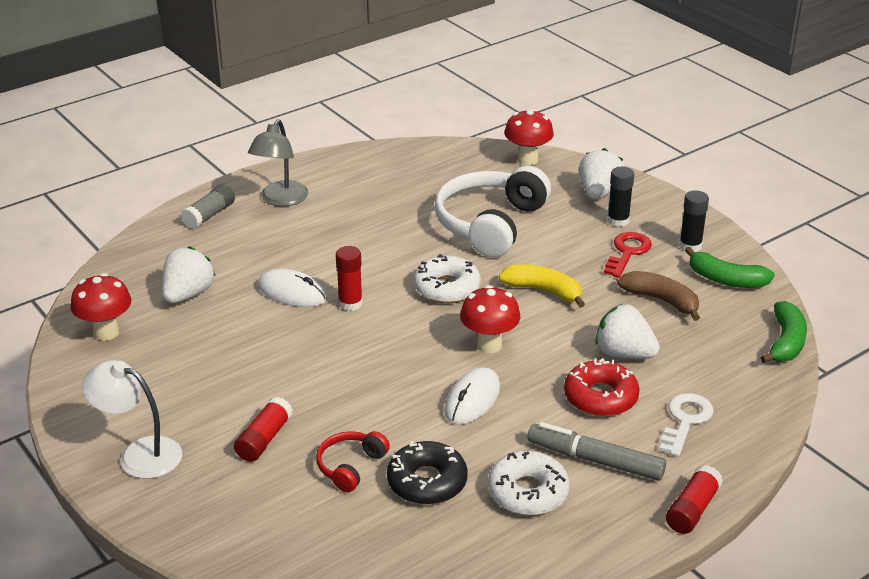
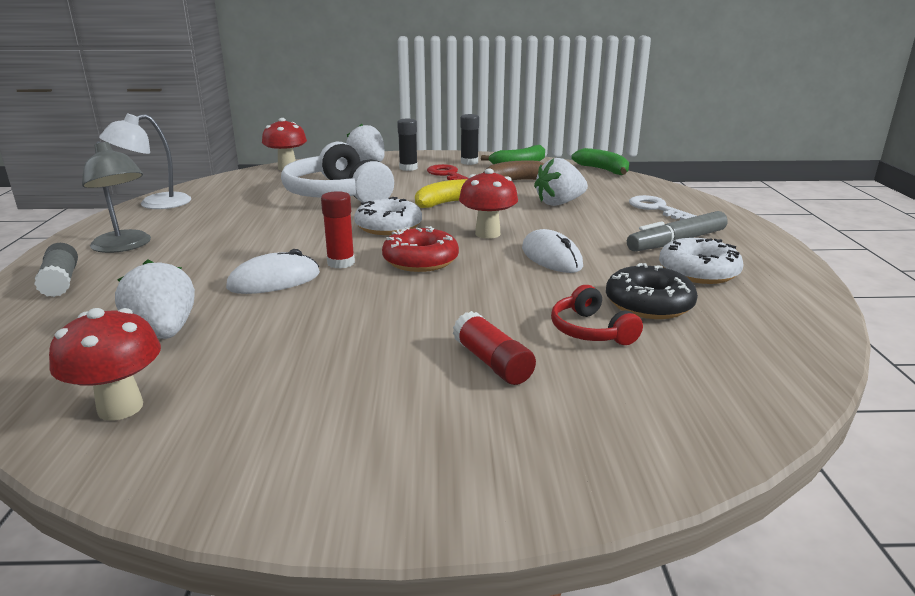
camera: 55 degrees left, 10 degrees down
(139, 454) = (415, 460): white lamp -> white lamp (154, 204)
(600, 397) = (601, 221): red donut -> red donut (420, 260)
(692, 509) = (760, 231): red glue stick -> none

